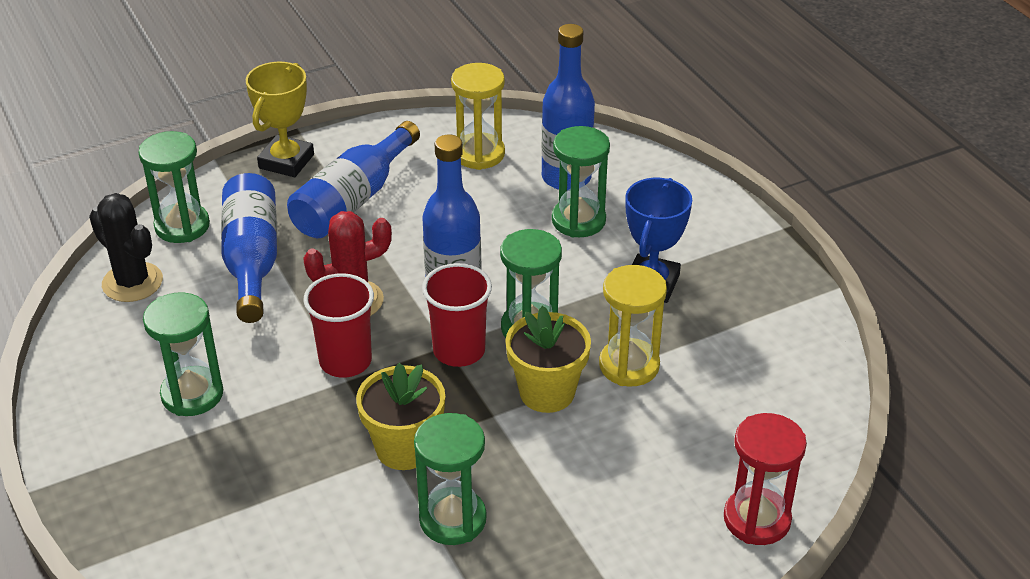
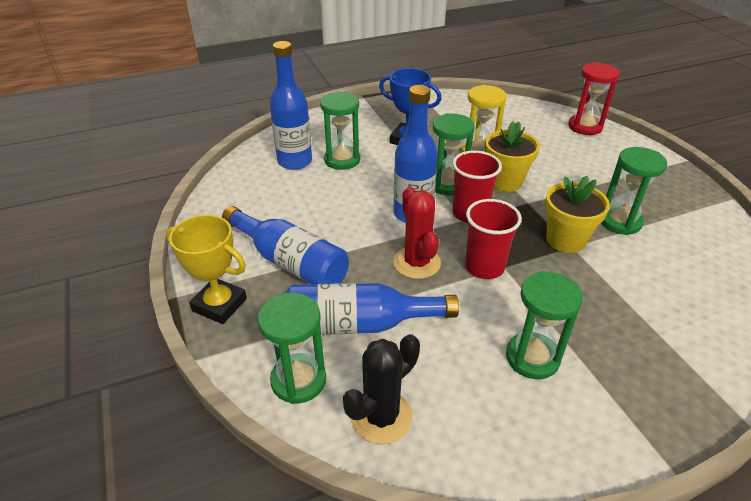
camera: 85 degrees left, 0 degrees up
(479, 154) = (253, 196): yellow hourglass -> none

